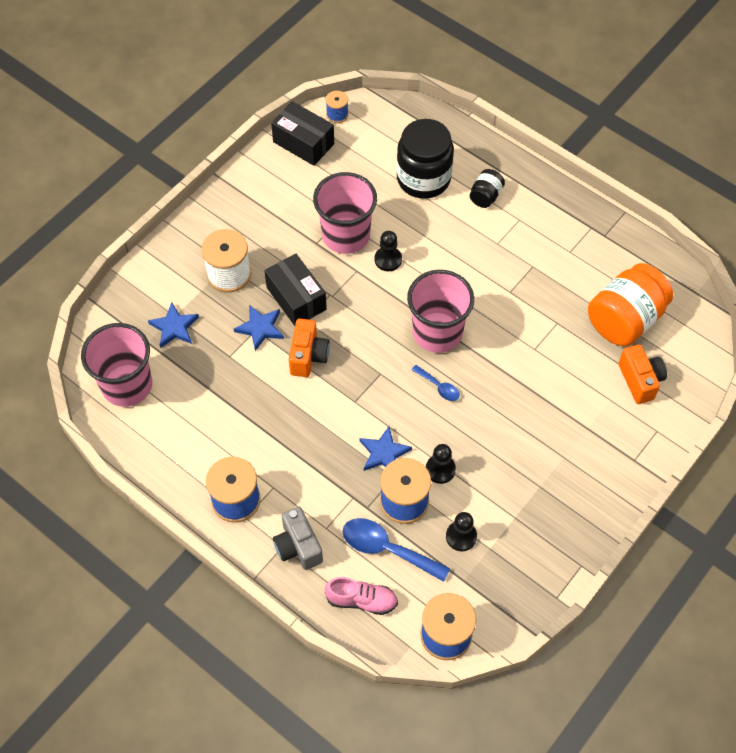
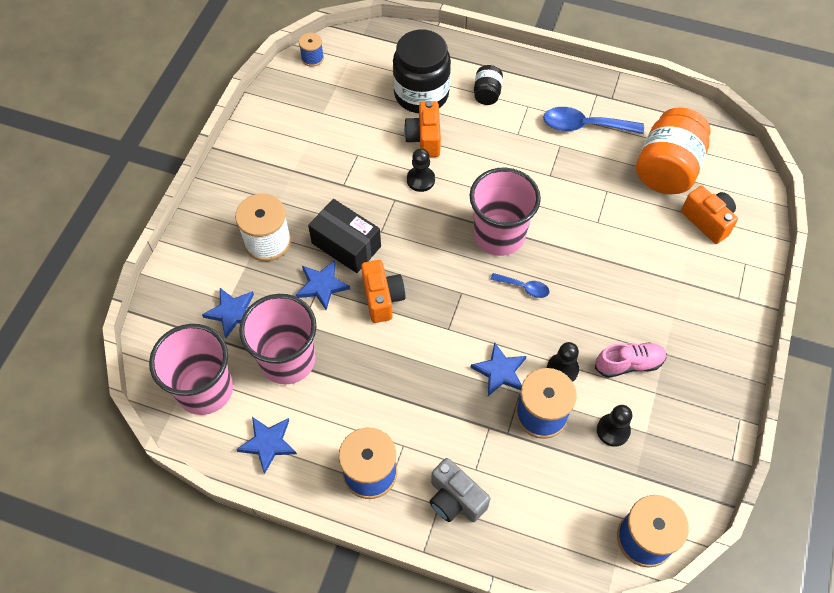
camera: 20 degrees left, 0 degrees up
(161, 447) = (268, 443): none -> blue star
(303, 143) = (290, 93): black box -> none
(346, 235) = (369, 169): pink cup -> pink cup (287, 360)
(361, 600) = (544, 533): pink shoe -> pink shoe (629, 364)
(387, 549) = (546, 469): blue spoon -> blue spoon (584, 126)
(408, 222) = (424, 139): none -> orange camera

